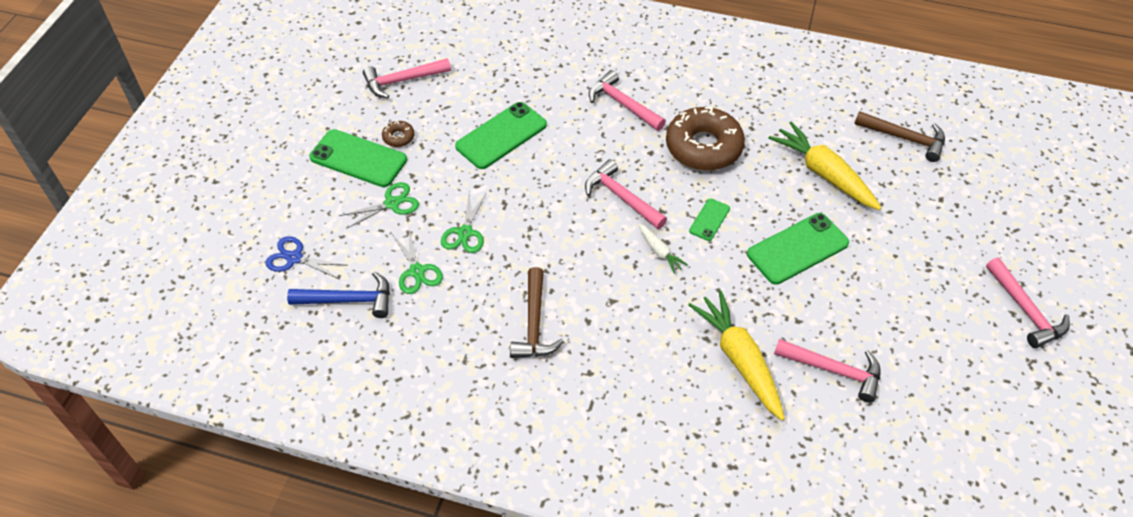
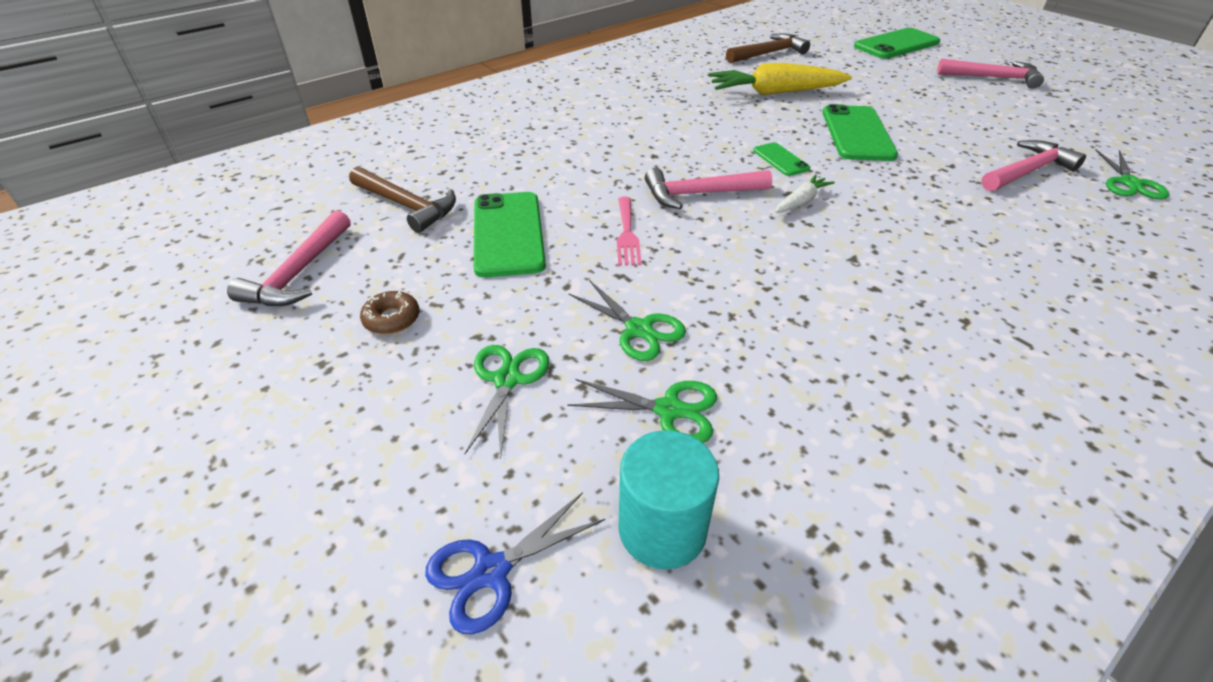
camera: 55 degrees left, 10 degrees down
(349, 300) = (662, 529): blue hammer -> turquoise cylinder
(358, 158) = (375, 379): green phone -> green phone (896, 44)
(534, 324) = (853, 333): brown hammer -> brown hammer (406, 206)
(546, 185) = (627, 234): none -> pink fork
(623, 104) = (568, 145): pink hammer -> none
(659, 251) = (801, 201): white carrot -> white carrot turned 45 degrees counterclockwise
(703, 147) = (680, 128): brown donut -> none
(739, 359) = (990, 213): yellow carrot -> none
(876, 441) = (1129, 183): none -> green scissors

